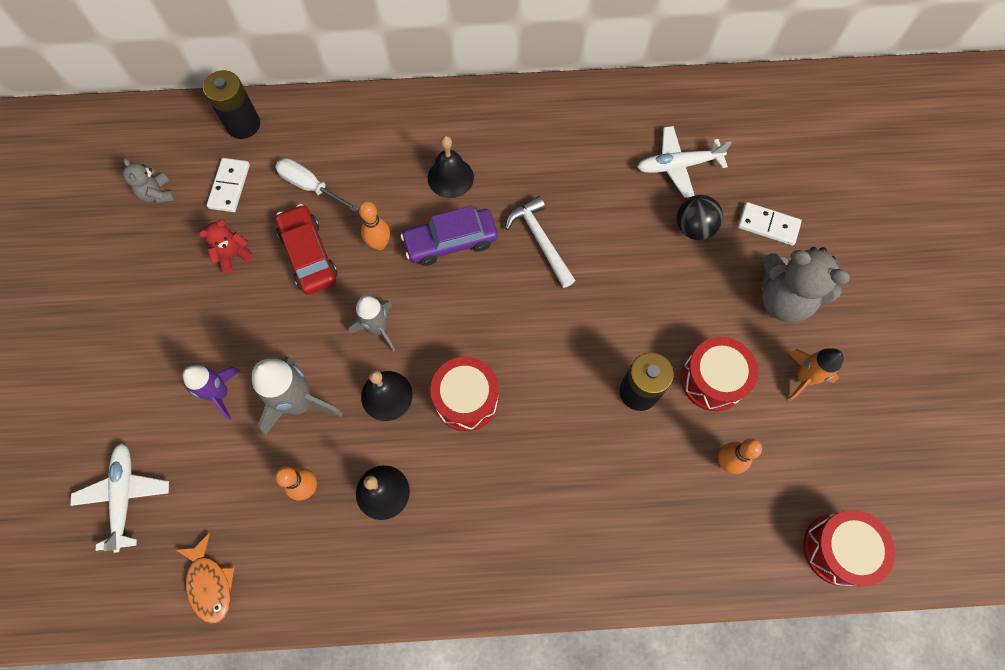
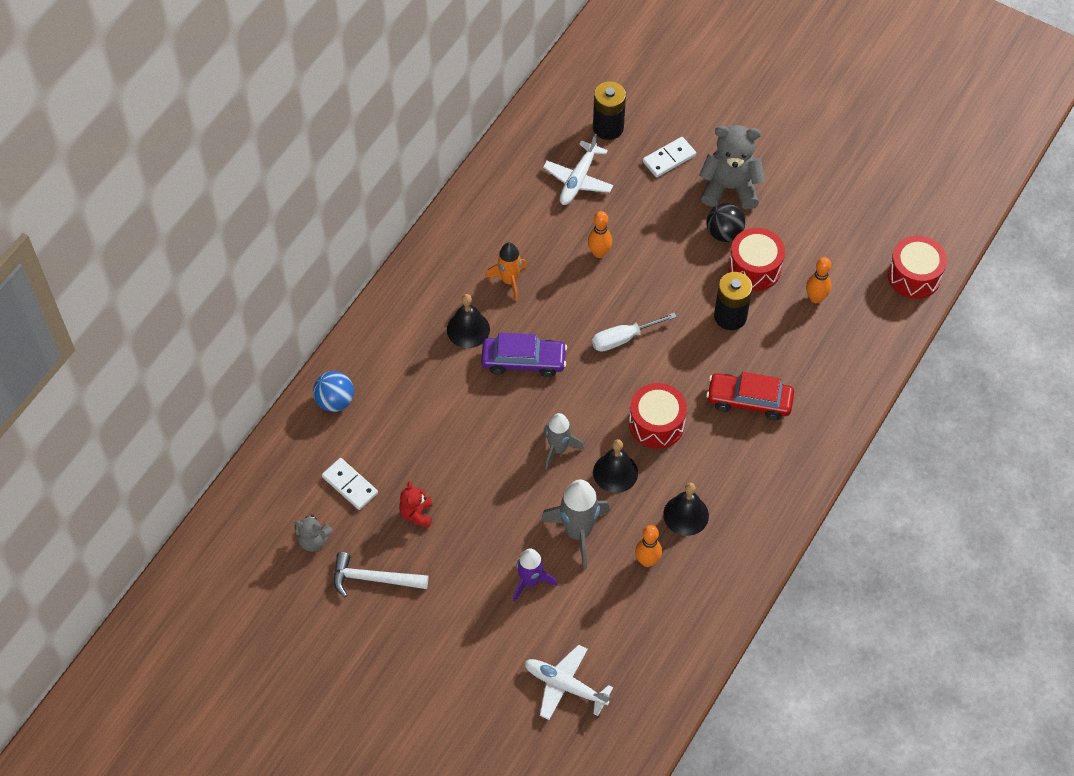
camera: 55 degrees left, 10 degrees down
(210, 583) = (673, 659): orange fish -> none
(243, 124) = (297, 445): black battery -> black battery (608, 127)
(305, 124) = (335, 401): none -> blue ball
(309, 255) = (459, 461): red car -> red car (749, 400)
(310, 186) = (397, 428): white screwdriver -> white screwdriver (623, 338)
(379, 244) = (487, 409): orange bowling pin -> orange bowling pin (599, 253)
(450, 242) = (523, 361): purple car -> purple car turned 105 degrees counterclockwise
(540, 240) = (569, 303): white hammer -> white hammer (373, 579)
(694, 228) = (635, 203): black ball -> black ball (724, 233)
(784, 299) = (730, 188): grey teddy bear -> grey teddy bear turned 150 degrees counterclockwise
(804, 378) = (793, 216): orange rocket -> orange rocket (509, 281)

